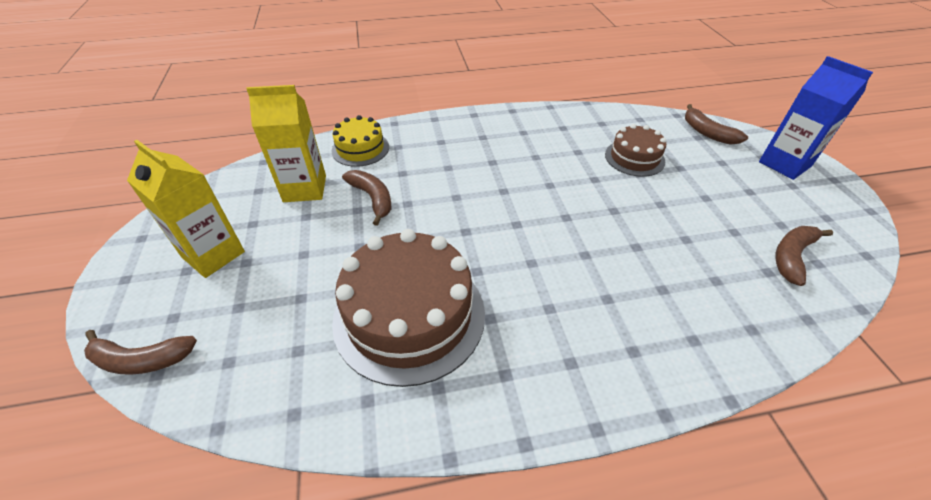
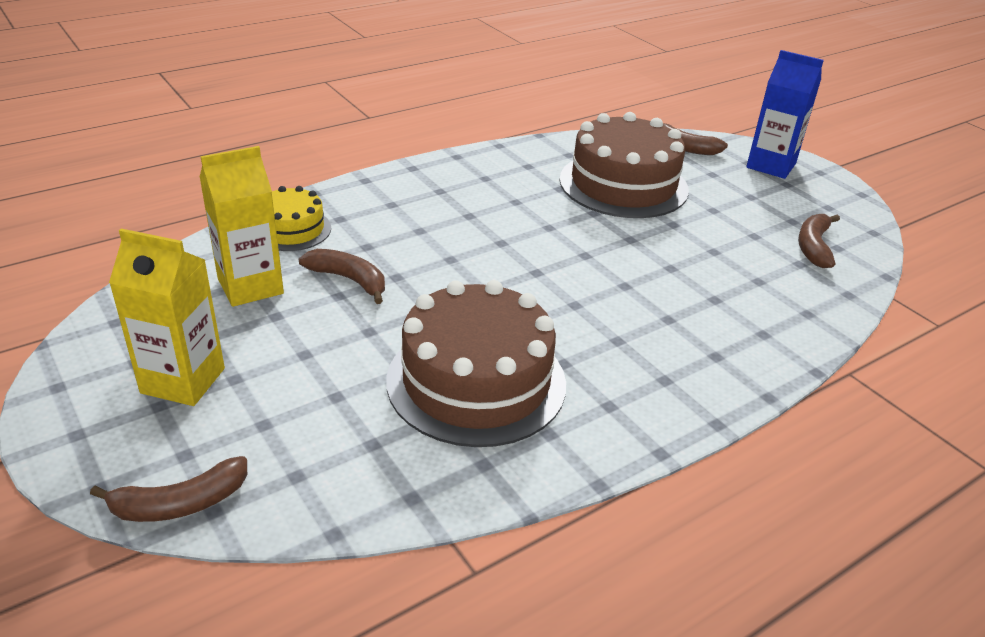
camera: 25 degrees left, 10 degrees down
(634, 158) = (623, 184): brown cake -> brown cake, size x1.86

